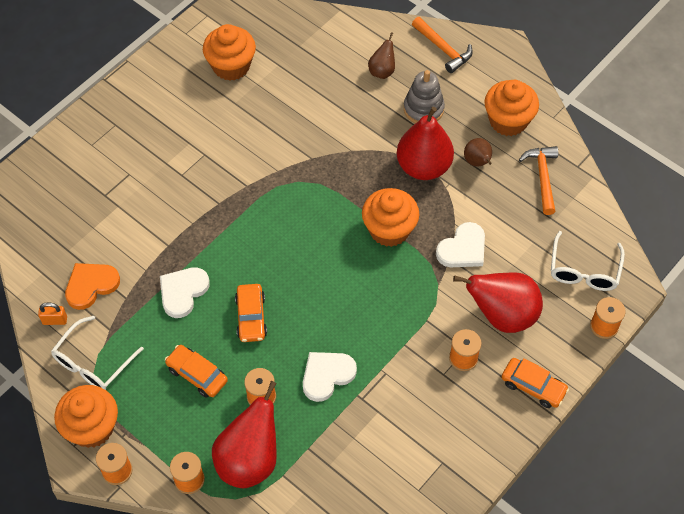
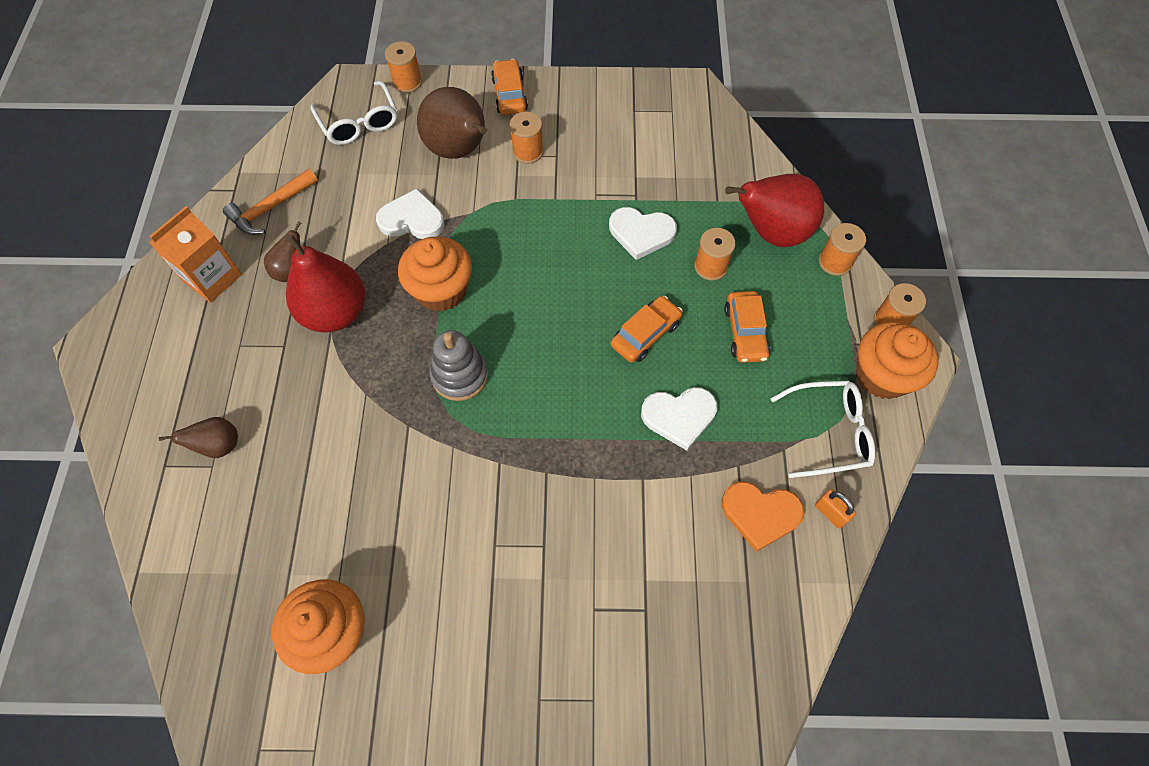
camera: 130 degrees left, 5 degrees up
(423, 109) = (250, 364): grey stacking toy -> grey stacking toy (460, 375)
(443, 49) = (138, 405): orange hammer -> none
(502, 315) = (459, 150): red pear -> brown pear
(508, 121) = (212, 278): orange cupcake -> orange carton
(584, 270) = (359, 123): white glasses -> white glasses turned 90 degrees clockwise

